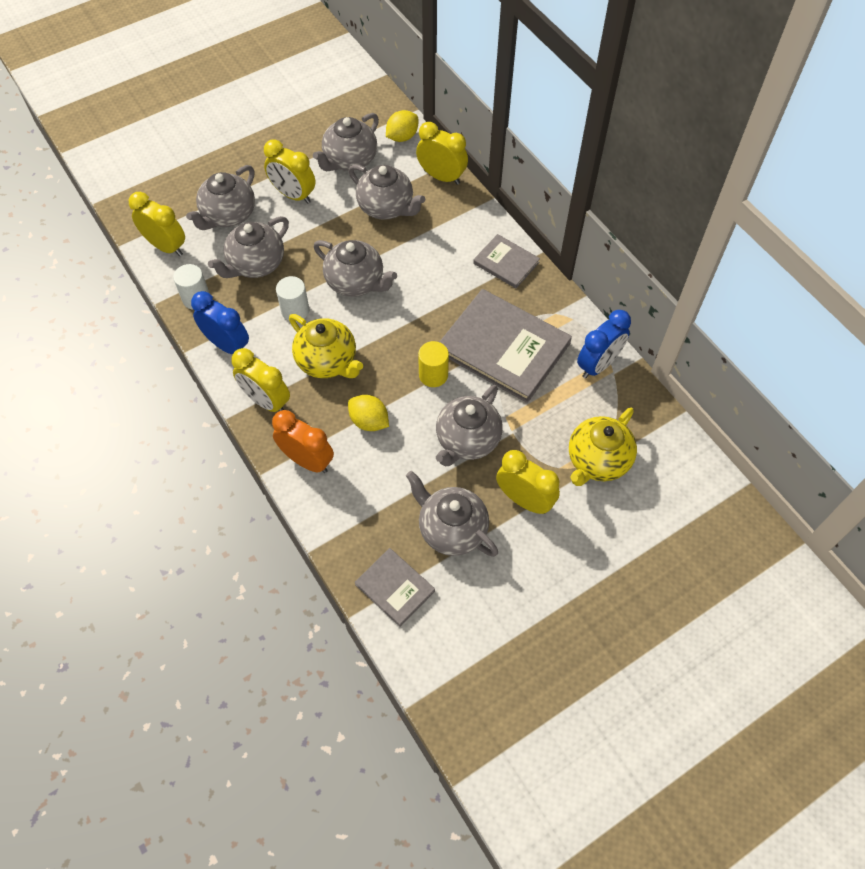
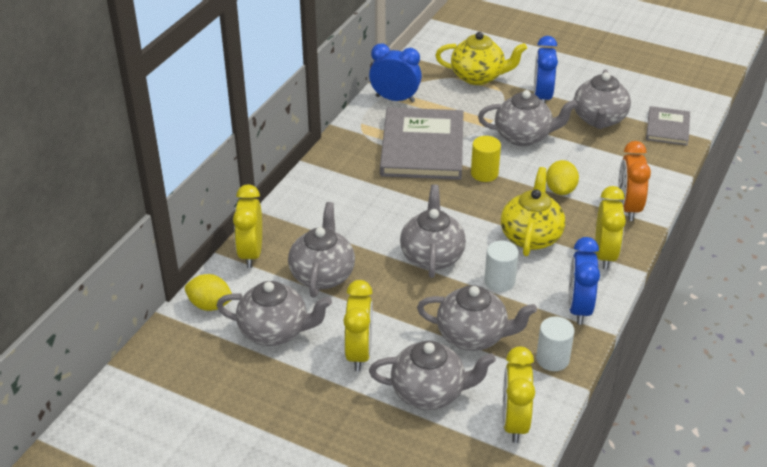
camera: 120 degrees left, 20 degrees down
(506, 263) = (330, 175): grey book -> none
(524, 500) = (542, 97): yellow clock -> blue clock

